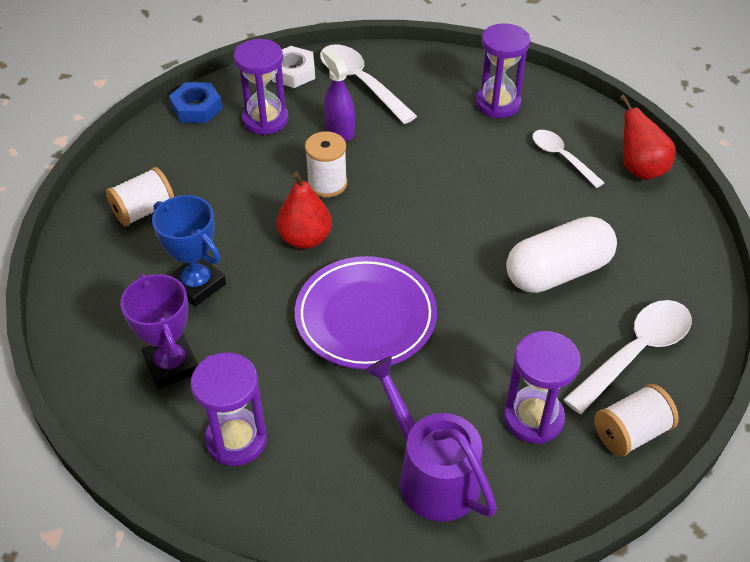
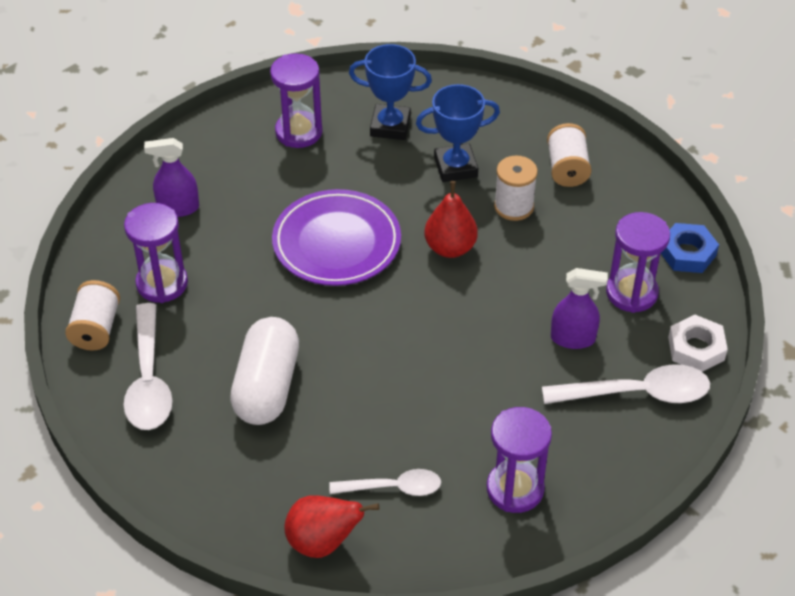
camera: 125 degrees right, 0 degrees up
(172, 365) = (390, 126): purple trophy -> blue trophy
(327, 184) = (505, 293): white spool -> white spool (514, 206)
(432, 475) = (178, 208): purple watering can -> purple spray bottle

